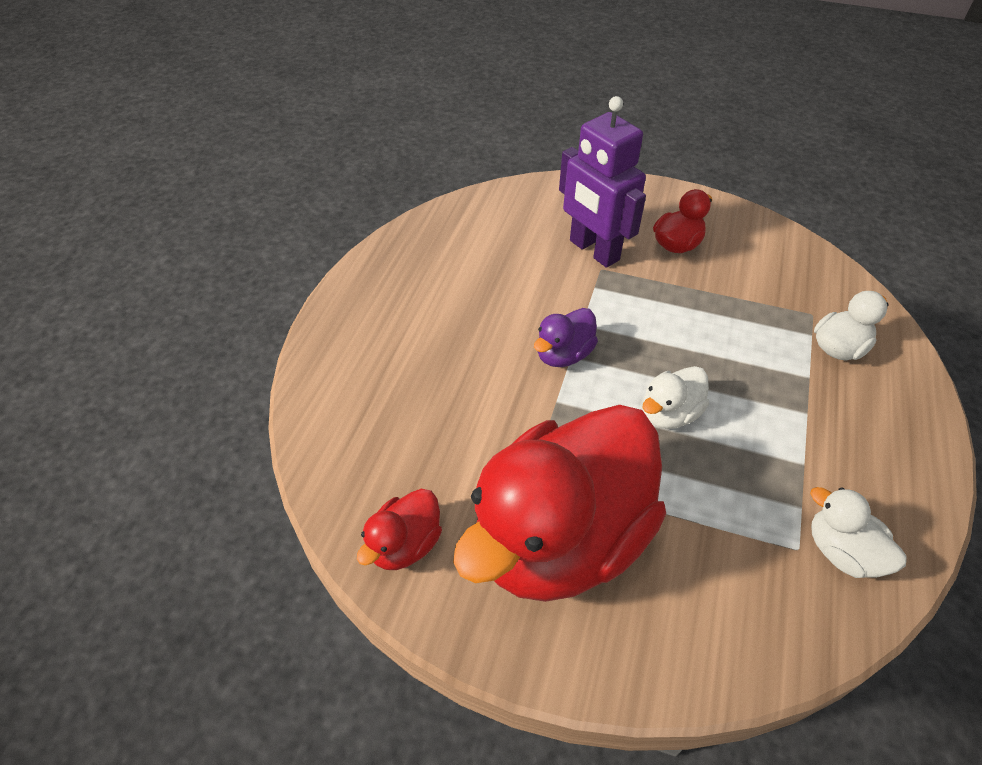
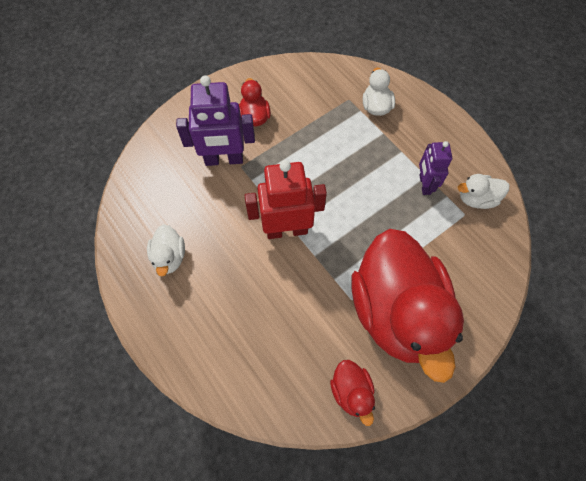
camera: 55 degrees left, 15 degrees up
(563, 354) = (286, 229): purple duck -> red robot
(669, 413) = (360, 209): white duck -> white duck (169, 257)
(788, 468) = (424, 184): none -> purple robot

